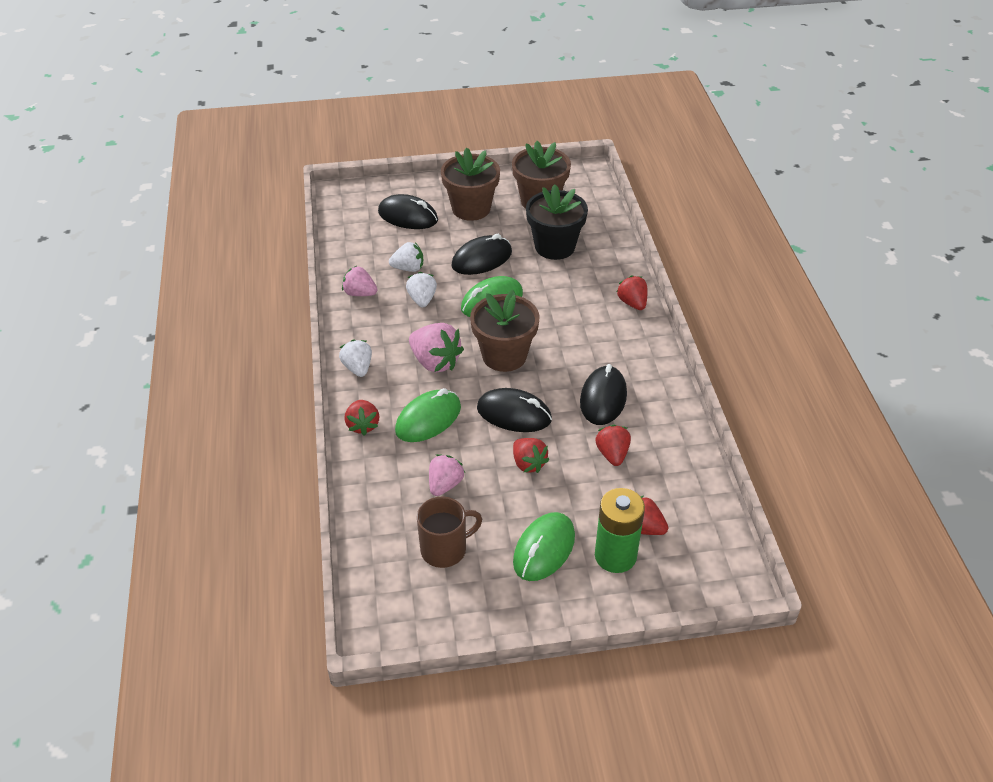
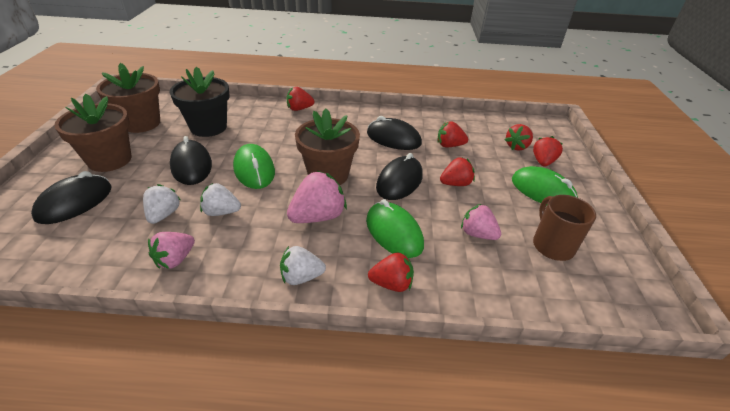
camera: 80 degrees left, 5 degrees down
(615, 556) = (543, 162): green battery -> red strawberry

